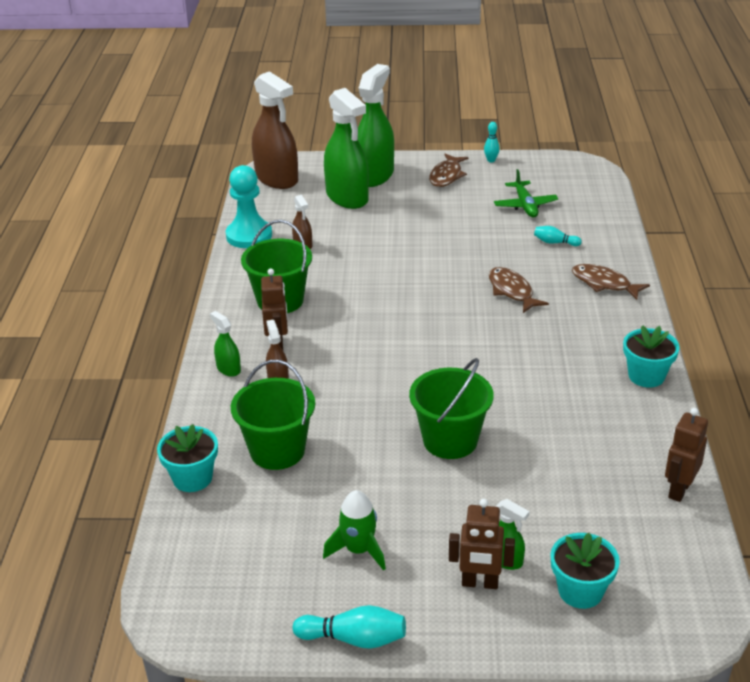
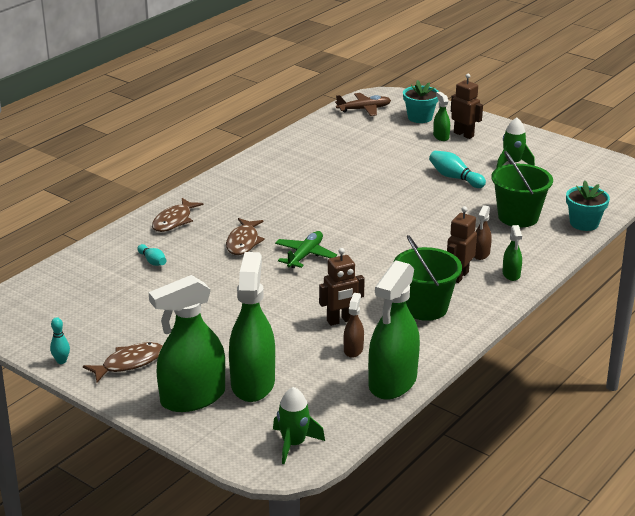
camera: 145 degrees left, 5 degrees down
(249, 236) = (392, 382): turquoise pawn -> green spray bottle
(276, 179) = (293, 444): brown spray bottle -> green rocket
(354, 639) = (545, 139): turquoise bowling pin -> turquoise bowling pin (454, 178)
(450, 440) = (406, 184): green bucket -> none
(525, 205) = (117, 301): green plane -> green plane (305, 255)
(604, 283) = (174, 221): brown fish -> brown fish turned 45 degrees clockwise
(646, 376) = (246, 168): turquoise flower pot -> none
(676, 566) = (364, 109): none -> brown plane
(679, 490) = (317, 127): brown robot -> brown robot (340, 320)

